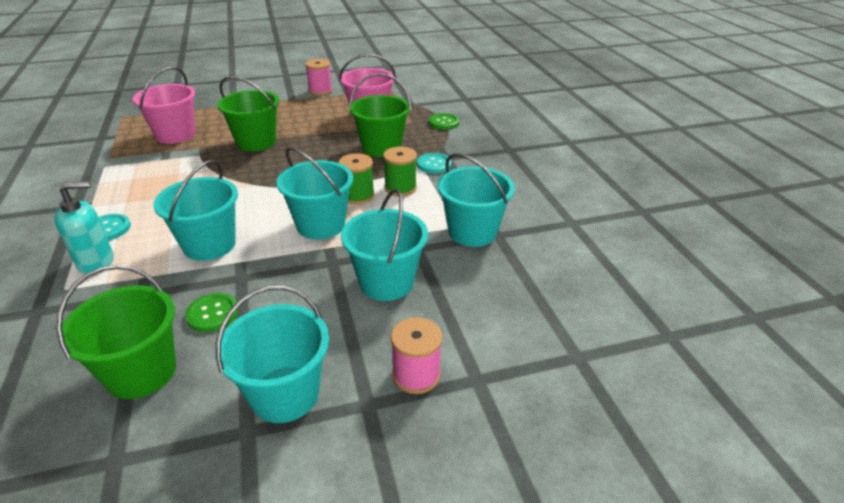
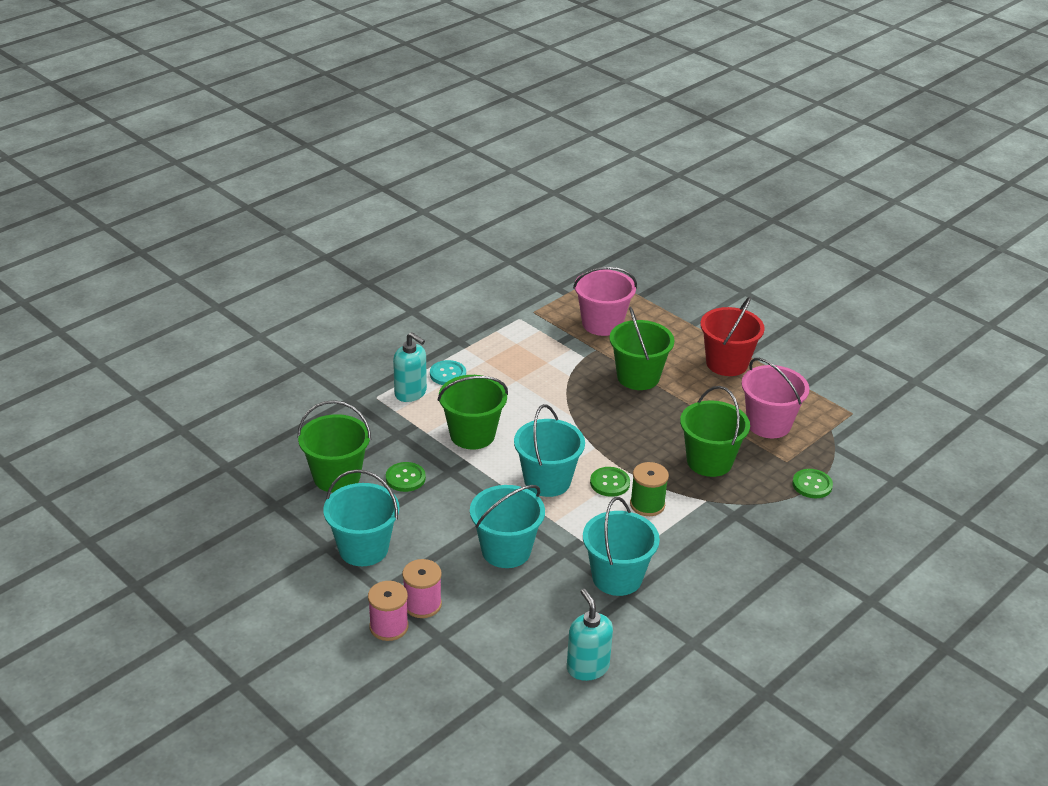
camera: 60 degrees right, 0 degrees up
(209, 245) = (472, 435): turquoise bucket -> green bucket
(291, 108) = (727, 363): none -> red bucket
(320, 91) = (788, 363): pink spool -> pink spool (389, 626)
(358, 195) = (609, 483): green spool -> green button
(434, 164) = (712, 510): turquoise button -> none
(574, 288) = (587, 667): none -> turquoise soap dispenser

